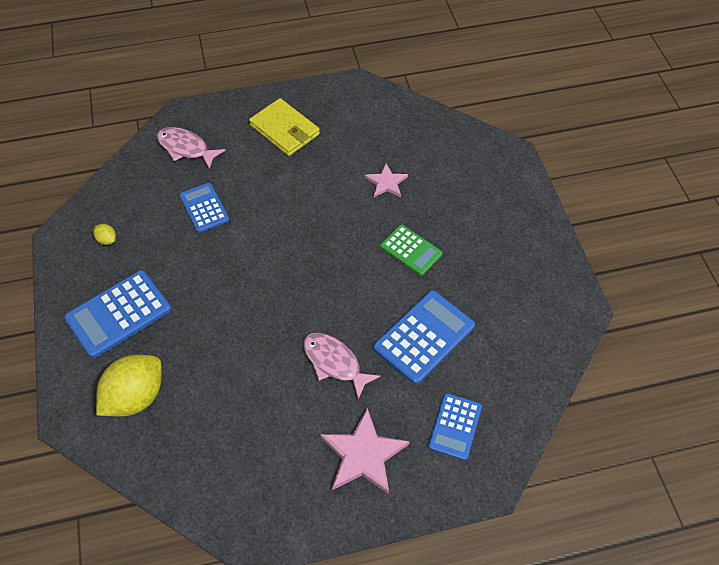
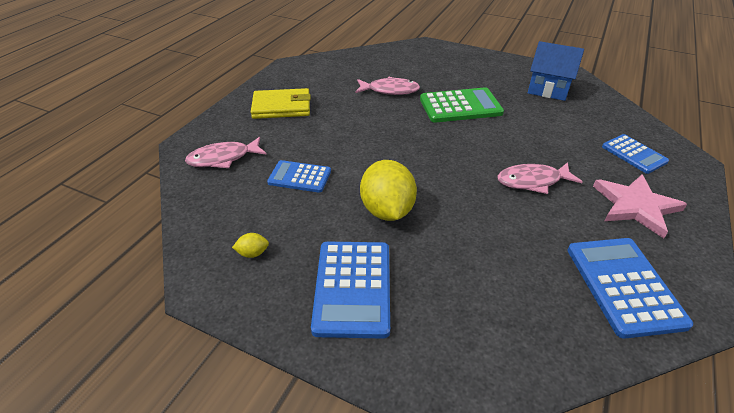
camera: 50 degrees left, 15 degrees down
(135, 397) = (469, 324): yellow lemon -> yellow lemon (387, 210)
(386, 183) = (390, 90): pink star -> pink fish
(411, 250) = (460, 106): green calculator -> green calculator, size x1.58
(424, 337) = (542, 133): blue calculator -> blue calculator (623, 286)
(520, 305) = (548, 89): none -> blue house

